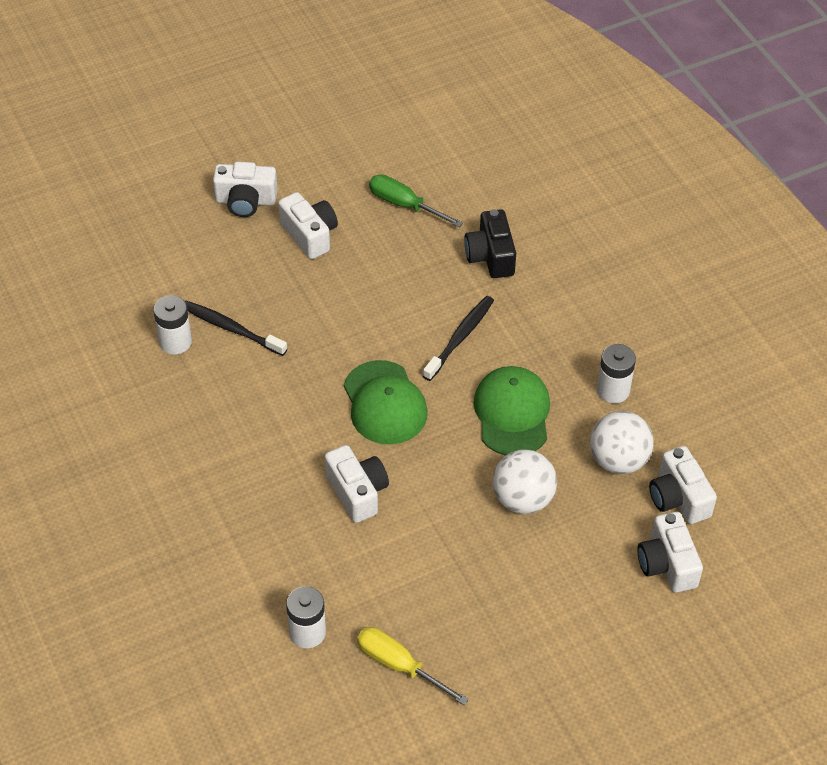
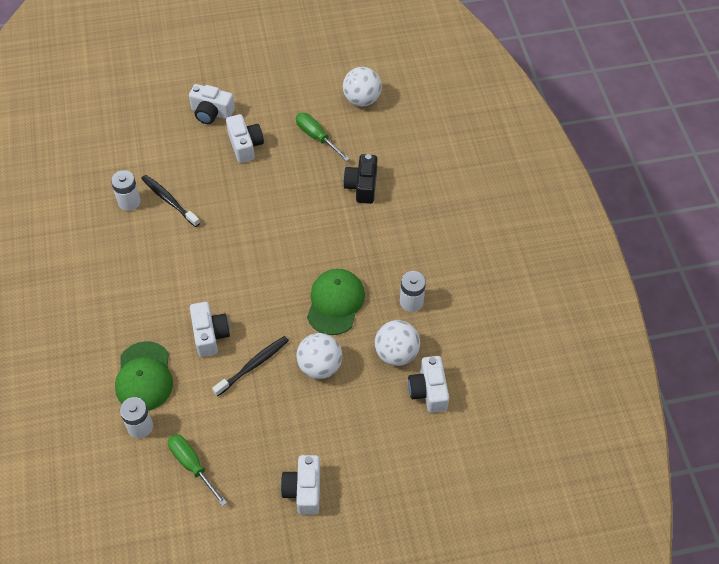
camera: 15 degrees right, 5 degrees up
(385, 403) = (251, 276): green cap -> green cap (144, 377)
(399, 665) = (192, 465): yellow screwdriver -> green screwdriver
(447, 144) = (362, 99): none -> white ball
(460, 337) = (320, 240): black toothbrush -> black toothbrush (253, 365)
(667, 564) = (402, 437): white camera -> white camera (303, 490)

